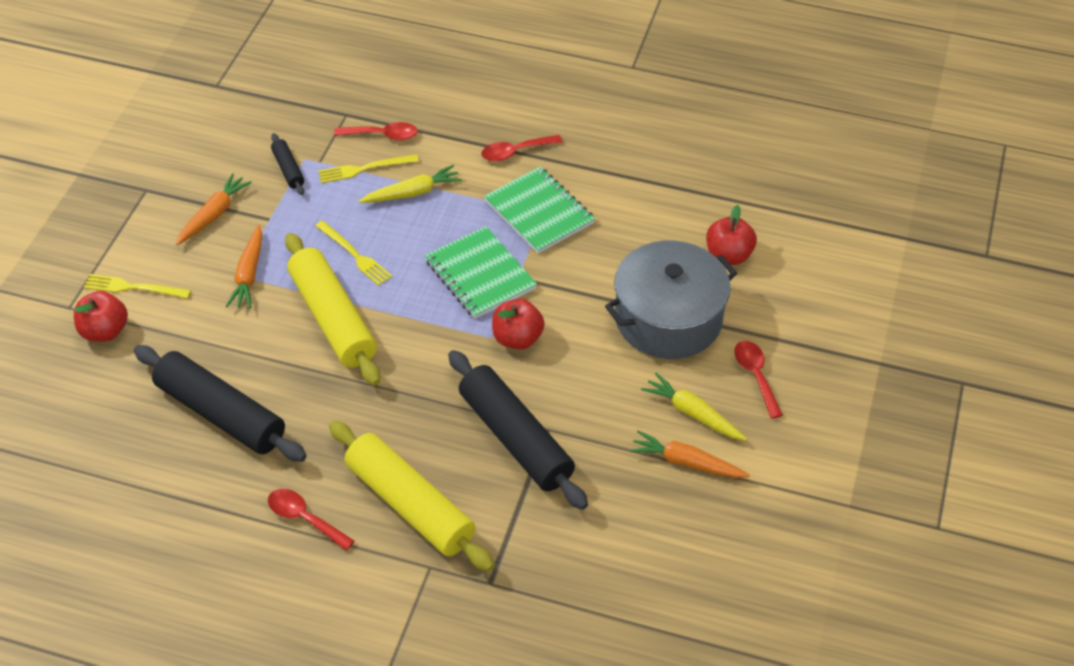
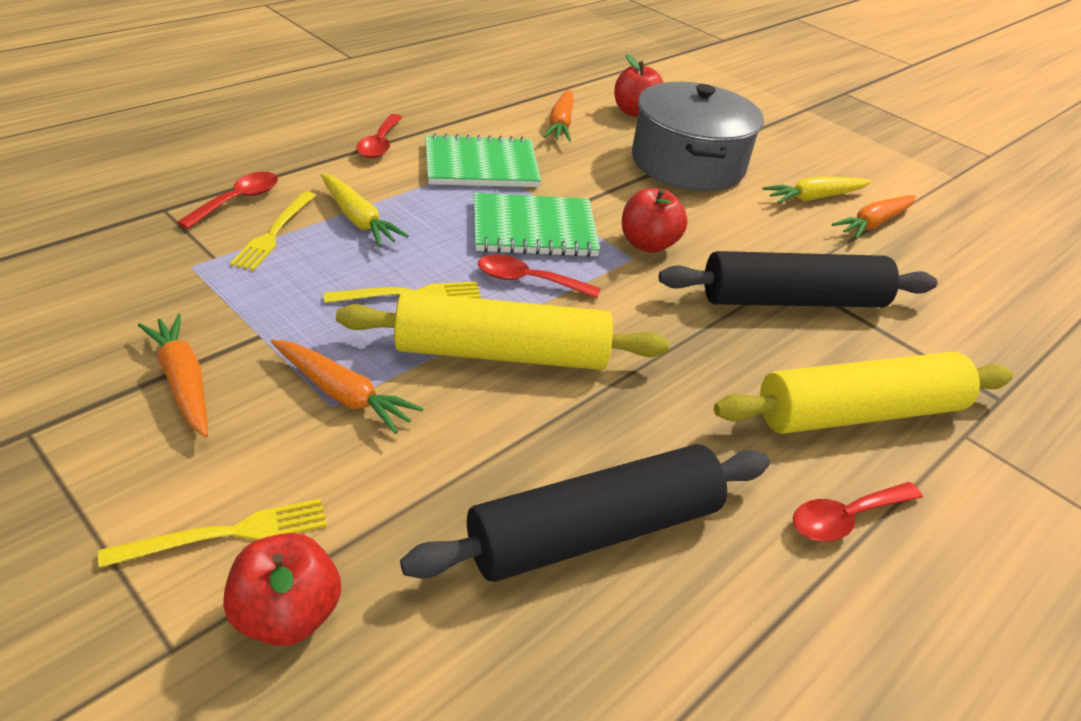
camera: 65 degrees left, 10 degrees down
(133, 287) = (226, 534): yellow fork -> yellow fork turned 150 degrees counterclockwise
(288, 169) = (191, 285): black rolling pin -> none
(412, 193) = (358, 219): yellow carrot -> yellow carrot turned 135 degrees clockwise
(654, 223) = (560, 124): none -> orange carrot
(756, 376) = (787, 156): red spoon -> red spoon (528, 281)

